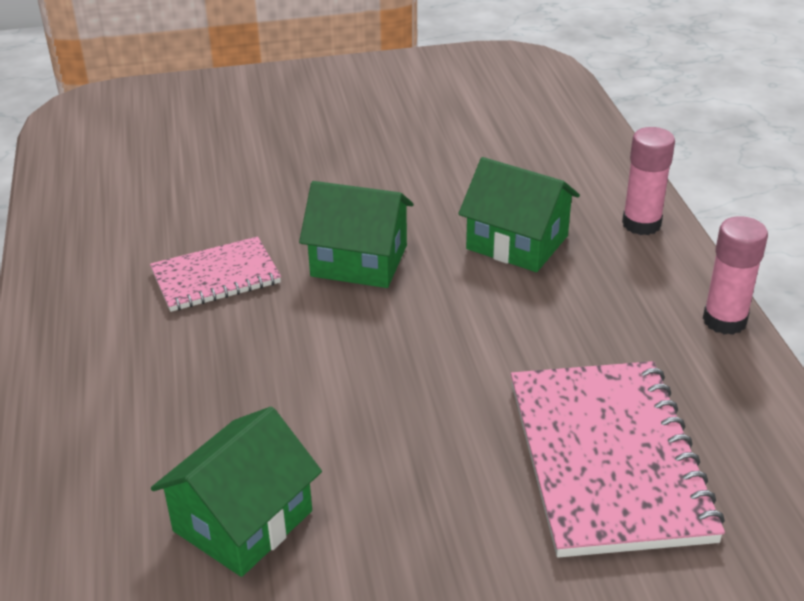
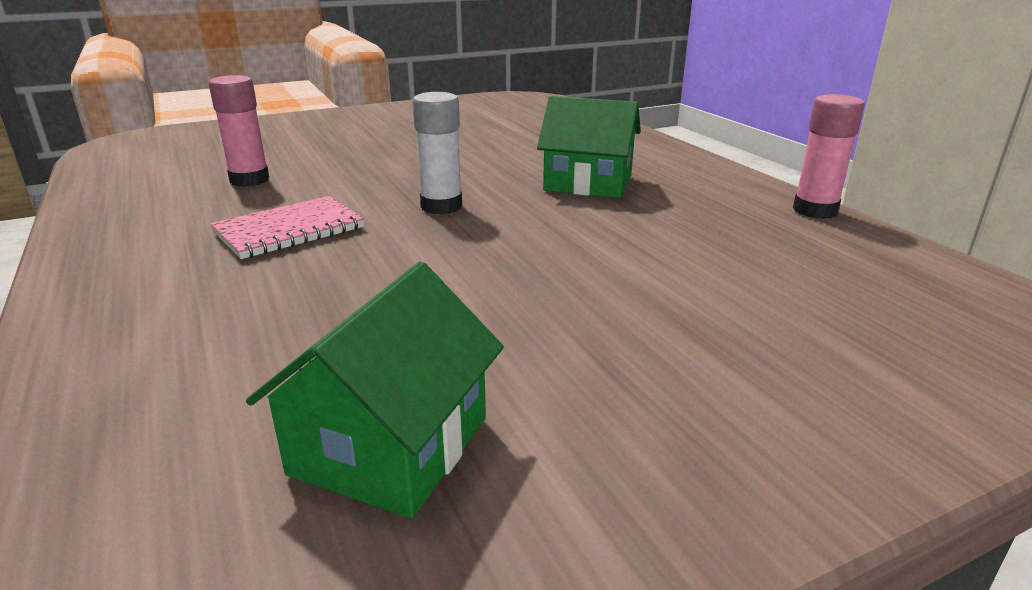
camera: 15 degrees left, 10 degrees down
(359, 261) = (441, 206): green house -> white glue stick
(608, 460) = (804, 318): pink notebook -> none
(641, 224) = (688, 164): pink glue stick -> pink glue stick (249, 180)

